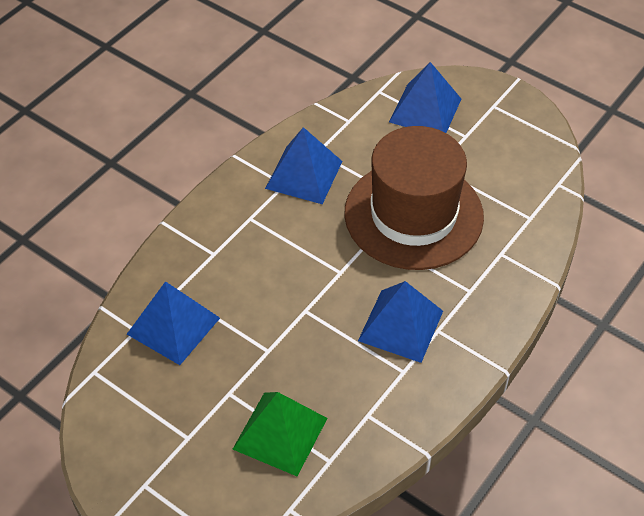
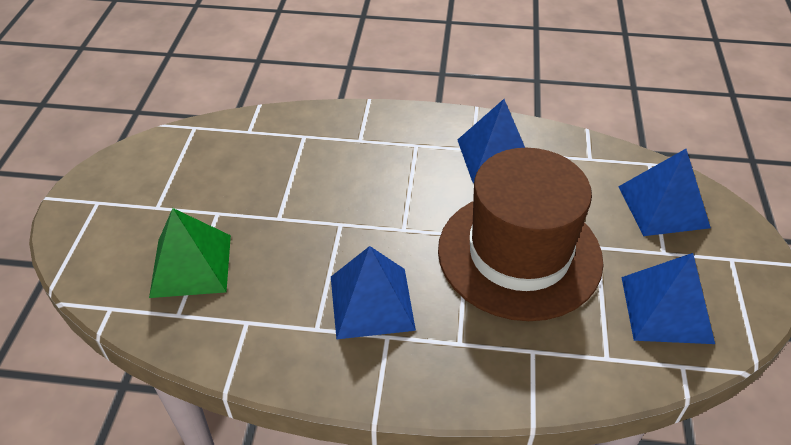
camera: 60 degrees right, 5 degrees down
(173, 326) = (267, 150): blue pyramid -> blue pyramid (666, 309)

